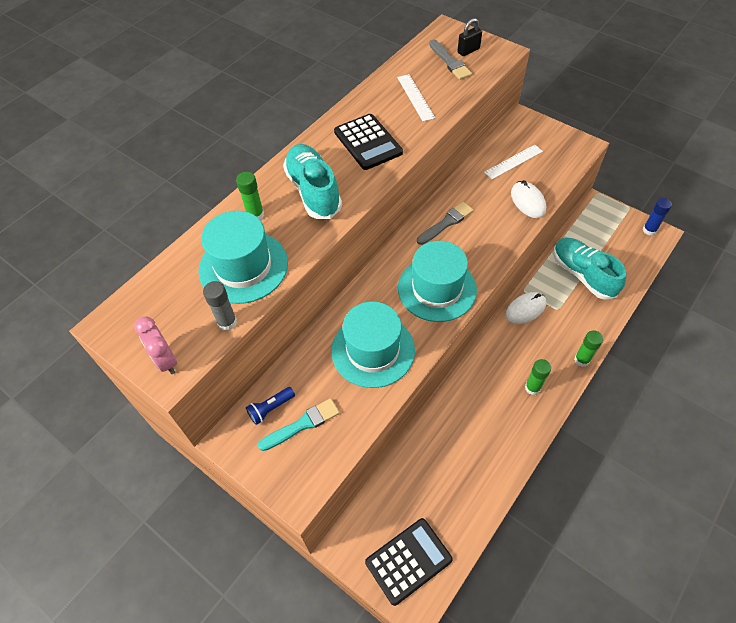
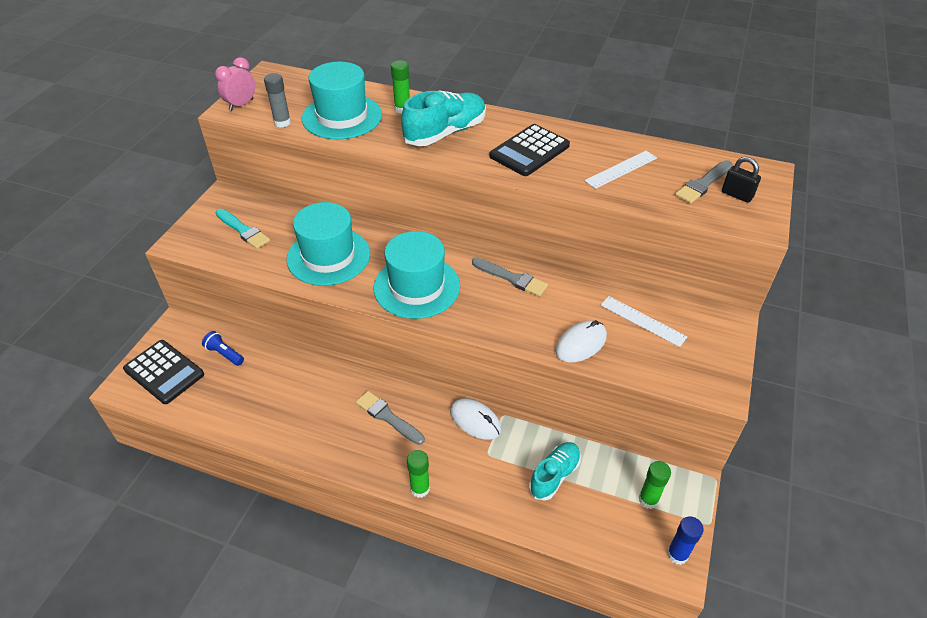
camera: 70 degrees right, 10 degrees down
(270, 408) = (255, 209): blue flashlight -> blue flashlight (224, 354)
(509, 368) = (388, 417): none -> grey brush
(532, 388) = (368, 443): green glue stick -> green glue stick (648, 500)
(583, 274) = (554, 475): turquoise shoe -> turquoise shoe, size x0.65

